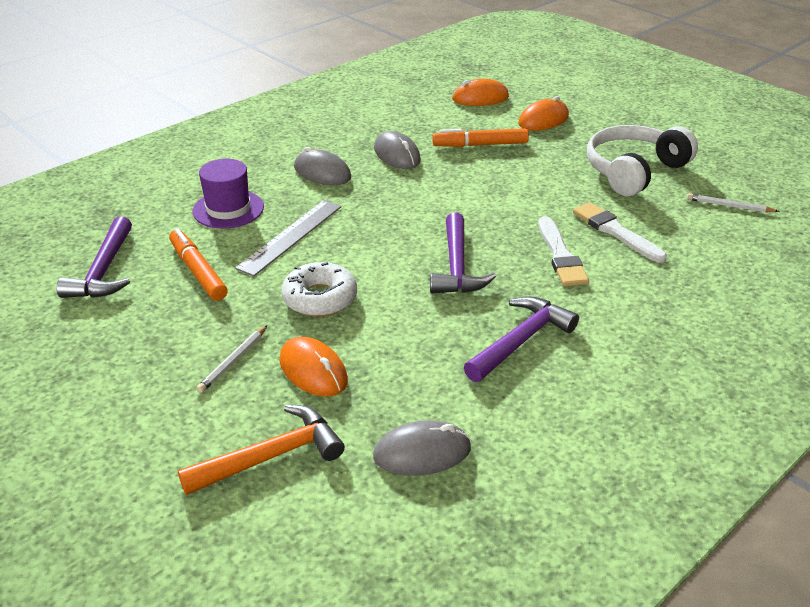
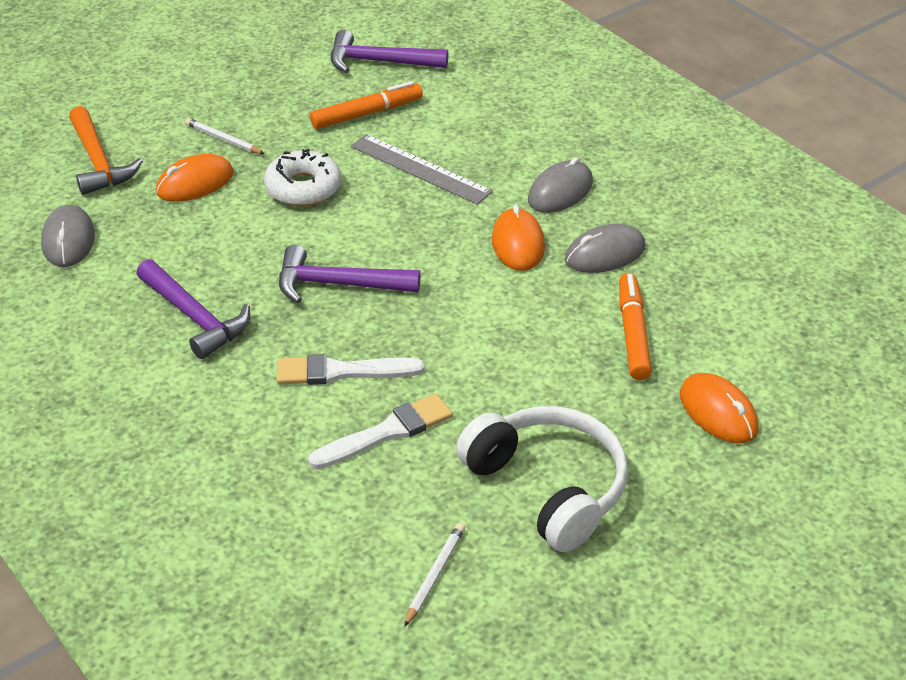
camera: 95 degrees right, 5 degrees up
(228, 209) = (482, 126): purple hat -> none
(480, 98) = (792, 350): orange mouse -> orange mouse (518, 243)

